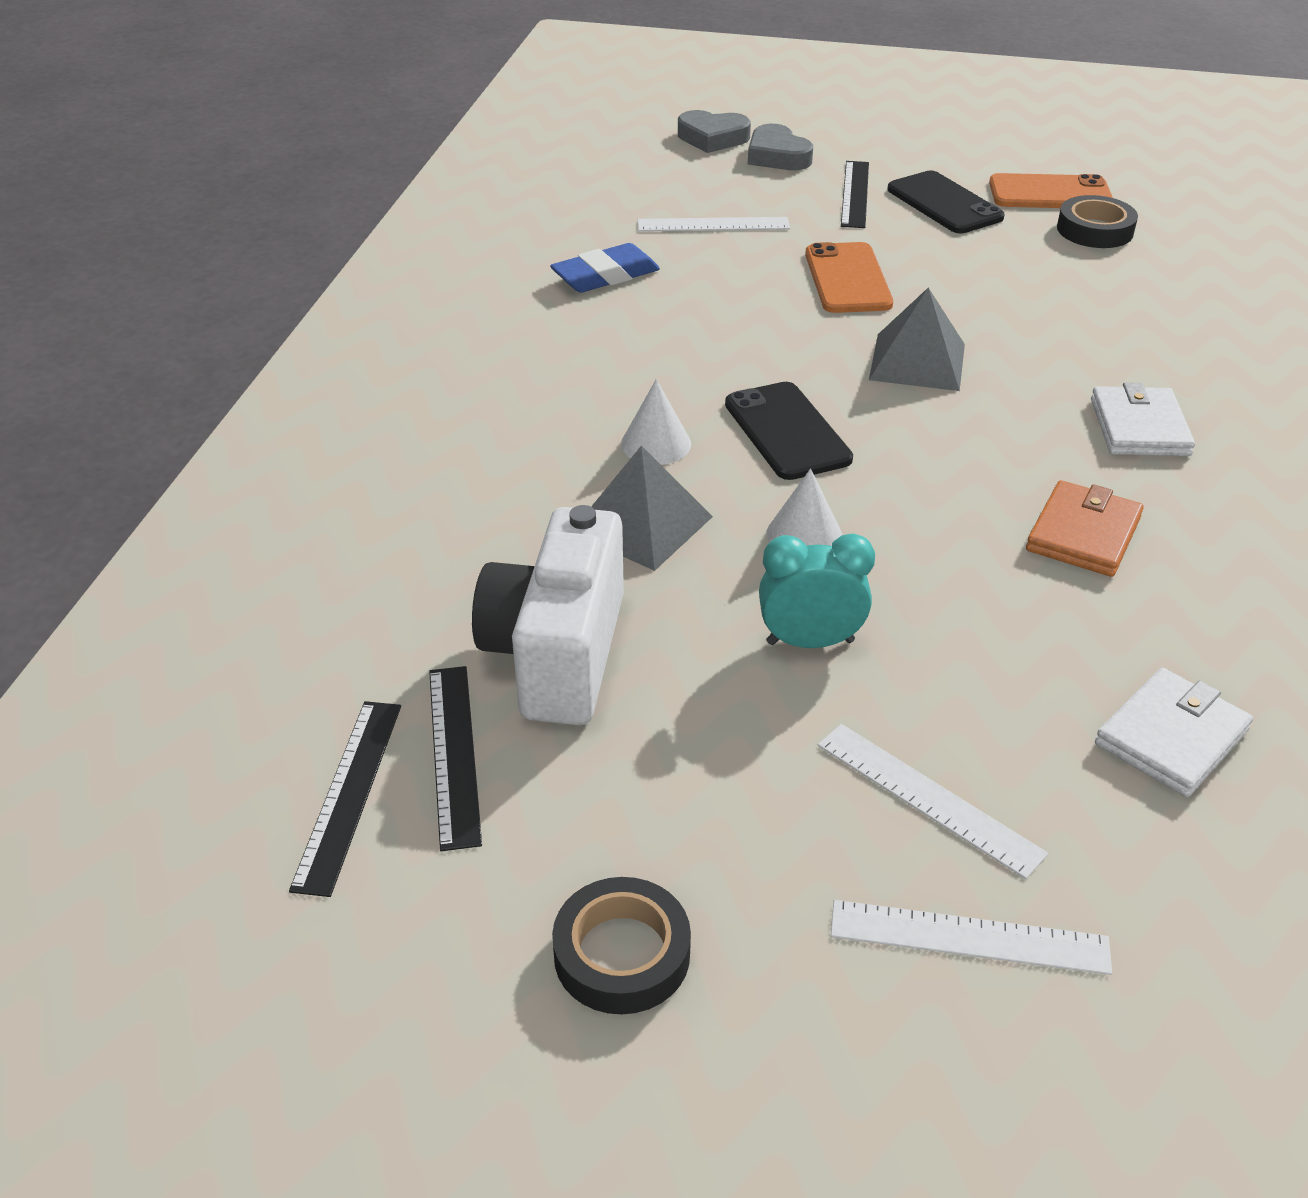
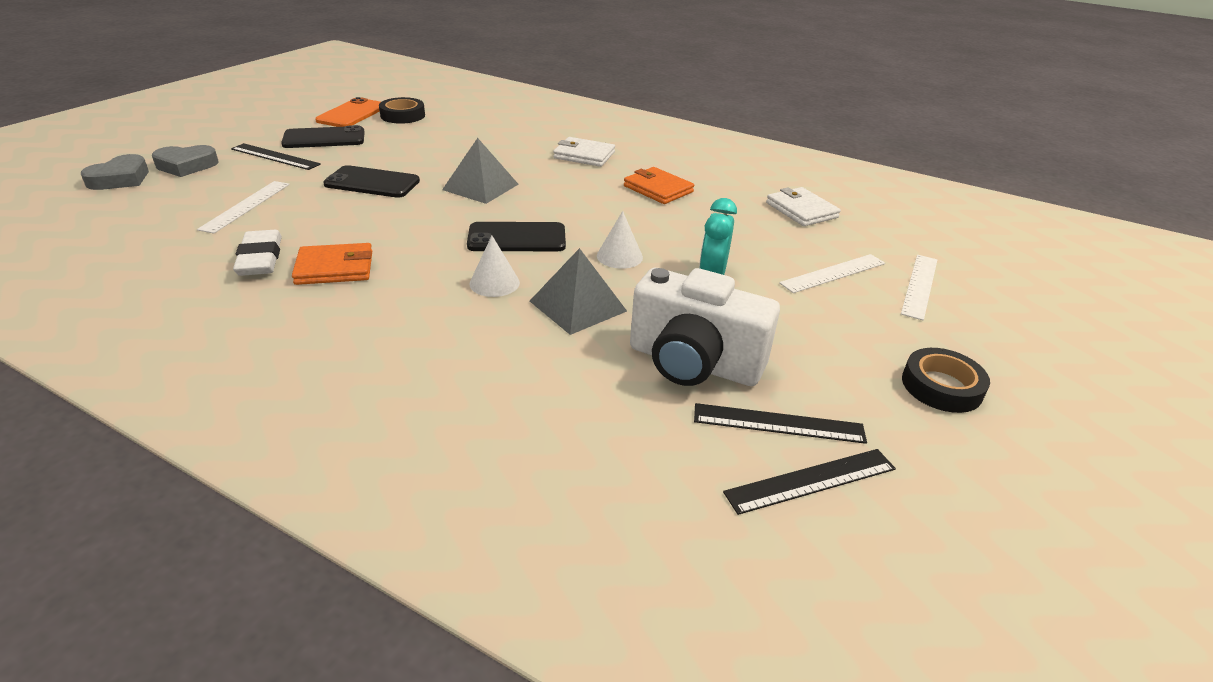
camera: 75 degrees left, 5 degrees down
(349, 793) = (810, 480): black ruler -> black ruler turned 45 degrees counterclockwise
(605, 276) = (260, 258): blue eraser -> white eraser
(616, 325) = (335, 268): none -> orange wallet
(847, 279) = (372, 183): orange phone -> black phone

